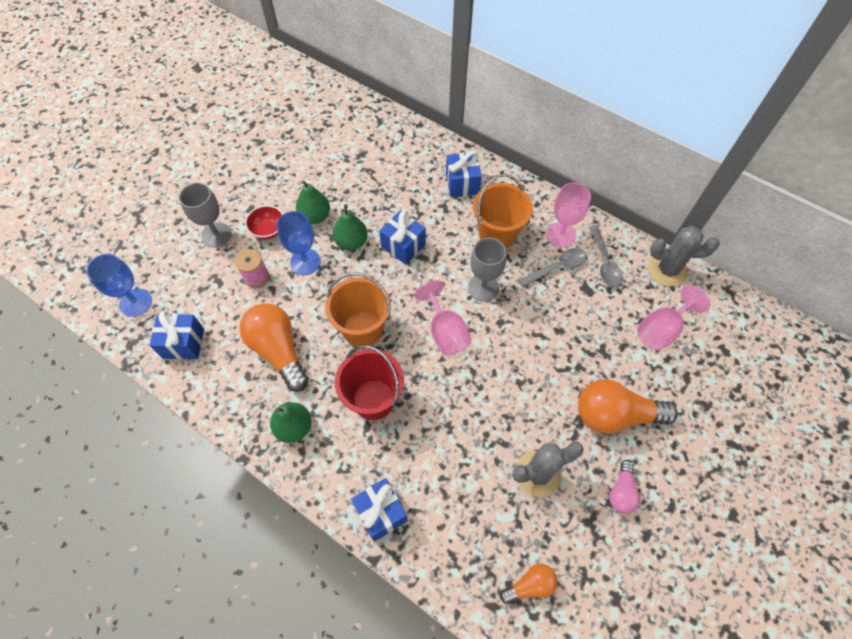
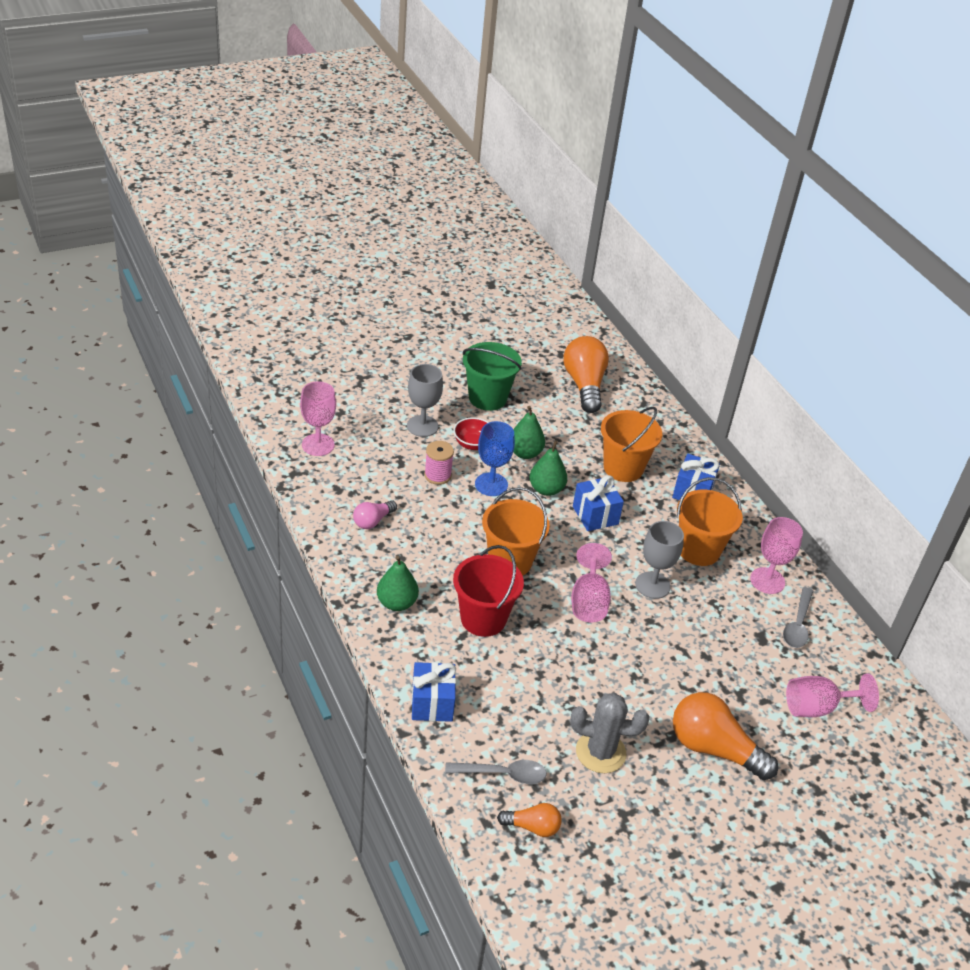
camera: 25 degrees right, 20 degrees down
(135, 302) = (318, 445): blue goblet -> pink goblet
(183, 343) = (340, 494): blue gift -> none
(255, 179) = (487, 398): none -> green bucket
(278, 350) = (420, 540): orange light bulb -> orange light bulb (584, 385)
(398, 189) = (623, 468): none -> orange bucket
(557, 267) = (742, 605): grey spoon -> grey spoon (502, 774)
(621, 492) = (674, 809): pink light bulb -> pink light bulb (373, 521)
(667, 270) = (863, 663): grey cactus -> none

